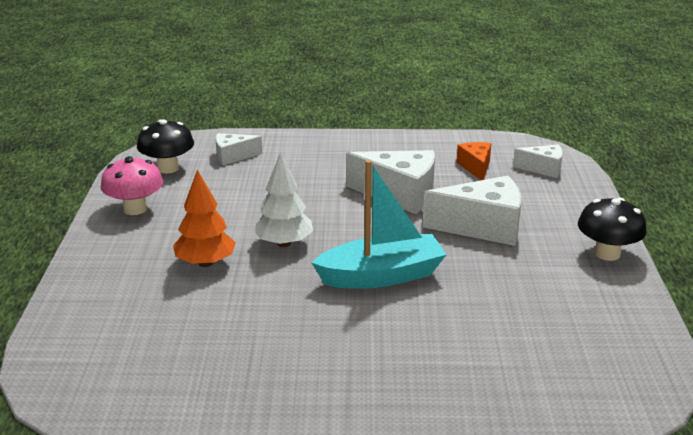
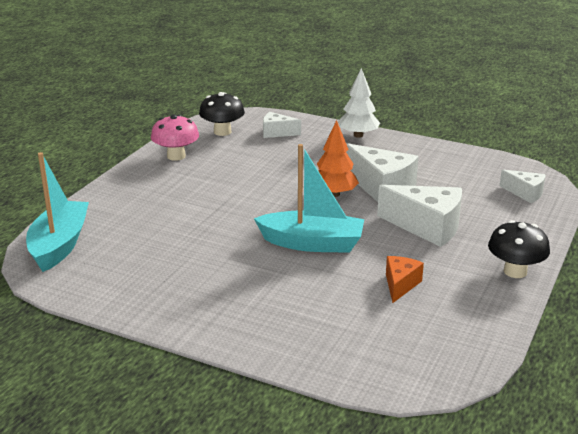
camera: 25 degrees right, 0 degrees up
(73, 359) = (59, 245): none -> turquoise boat
(205, 263) = (193, 204): orange tree -> orange tree (334, 194)
(284, 243) = (260, 203): white tree -> white tree (358, 135)
(476, 167) = (465, 180): orange cheese -> orange cheese (400, 285)

